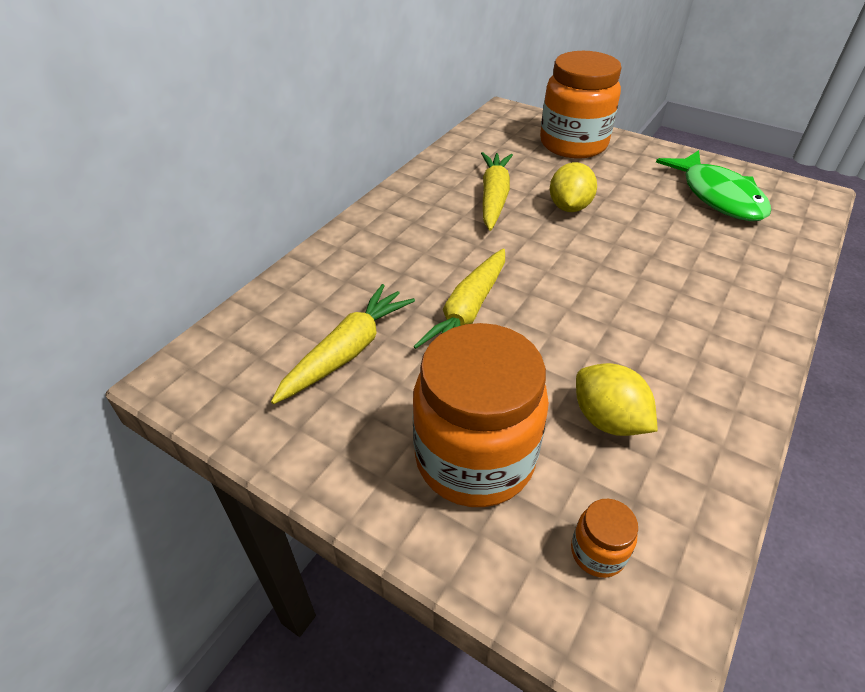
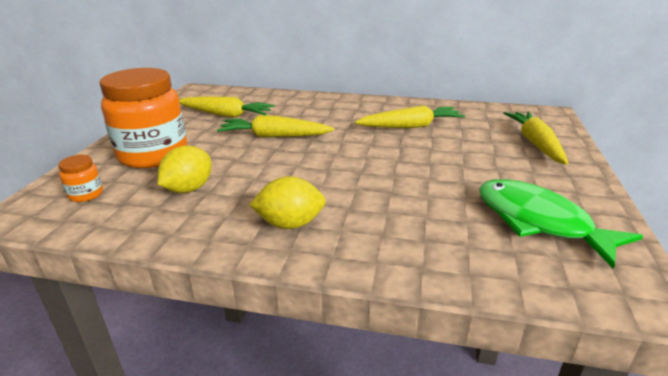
camera: 70 degrees right, 15 degrees down
(569, 207) = (428, 152): yellow lemon -> yellow lemon (290, 224)
(573, 144) = (535, 143): orange jar -> yellow carrot
(718, 196) = (539, 222): green fish -> green fish turned 90 degrees clockwise

